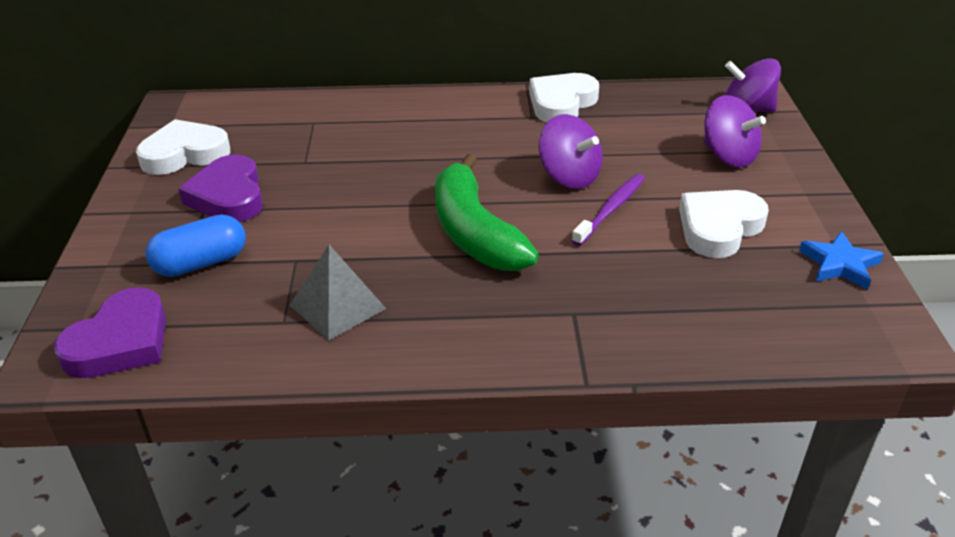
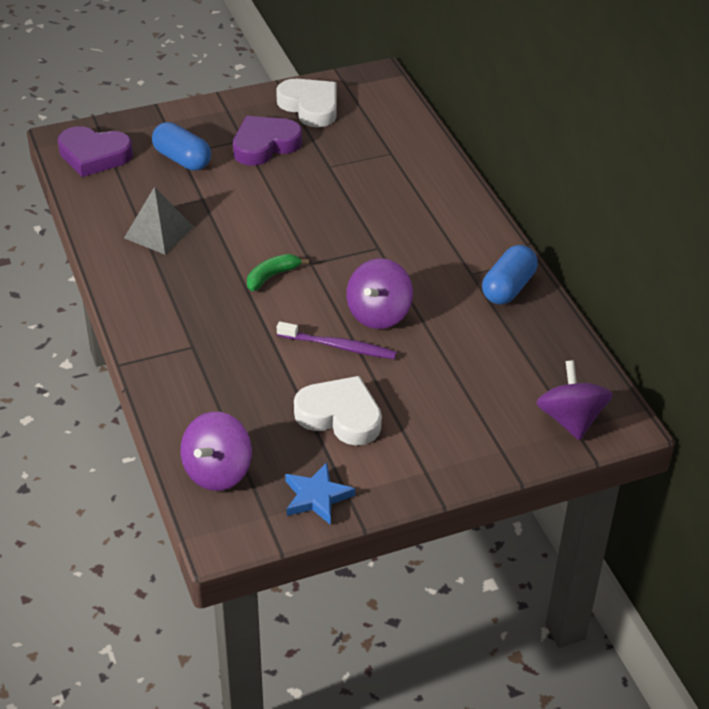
camera: 70 degrees right, 5 degrees up
(474, 232) = (272, 276): green banana -> green banana, size x0.46
(561, 103) = (508, 288): white heart -> blue capsule
(728, 156) = (468, 412): purple spinning top -> purple spinning top (217, 471)

